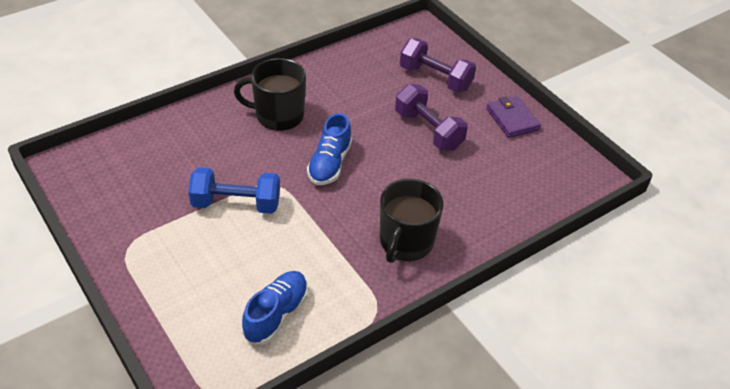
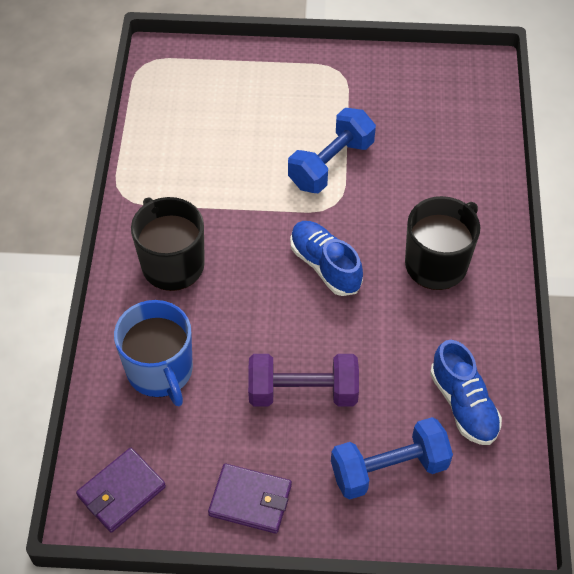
camera: 130 degrees right, 10 degrees up
(276, 314) = (183, 130): blue shoe -> blue shoe (463, 404)
(435, 78) = (389, 469): purple dumbbell -> blue dumbbell
(486, 199) = (160, 371): none -> blue mug
(571, 172) = (121, 491): none -> purple wallet

